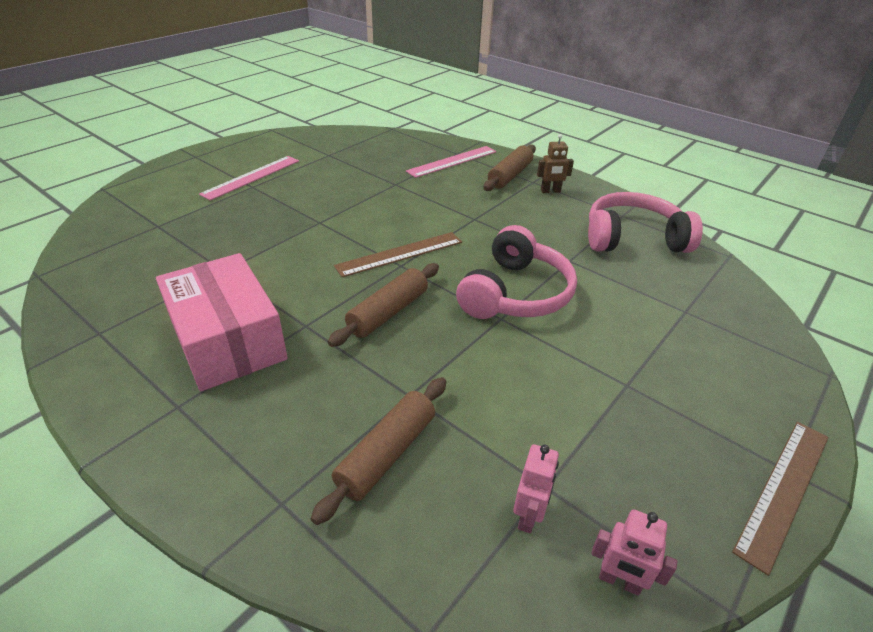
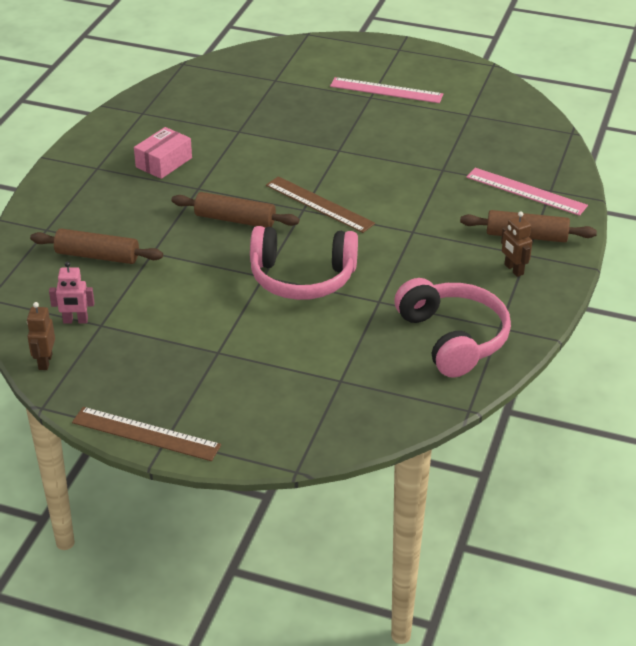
camera: 70 degrees right, 0 degrees up
(228, 340) = (164, 162): pink box -> pink box, size x0.55
(619, 581) = (45, 362): pink robot -> brown robot

